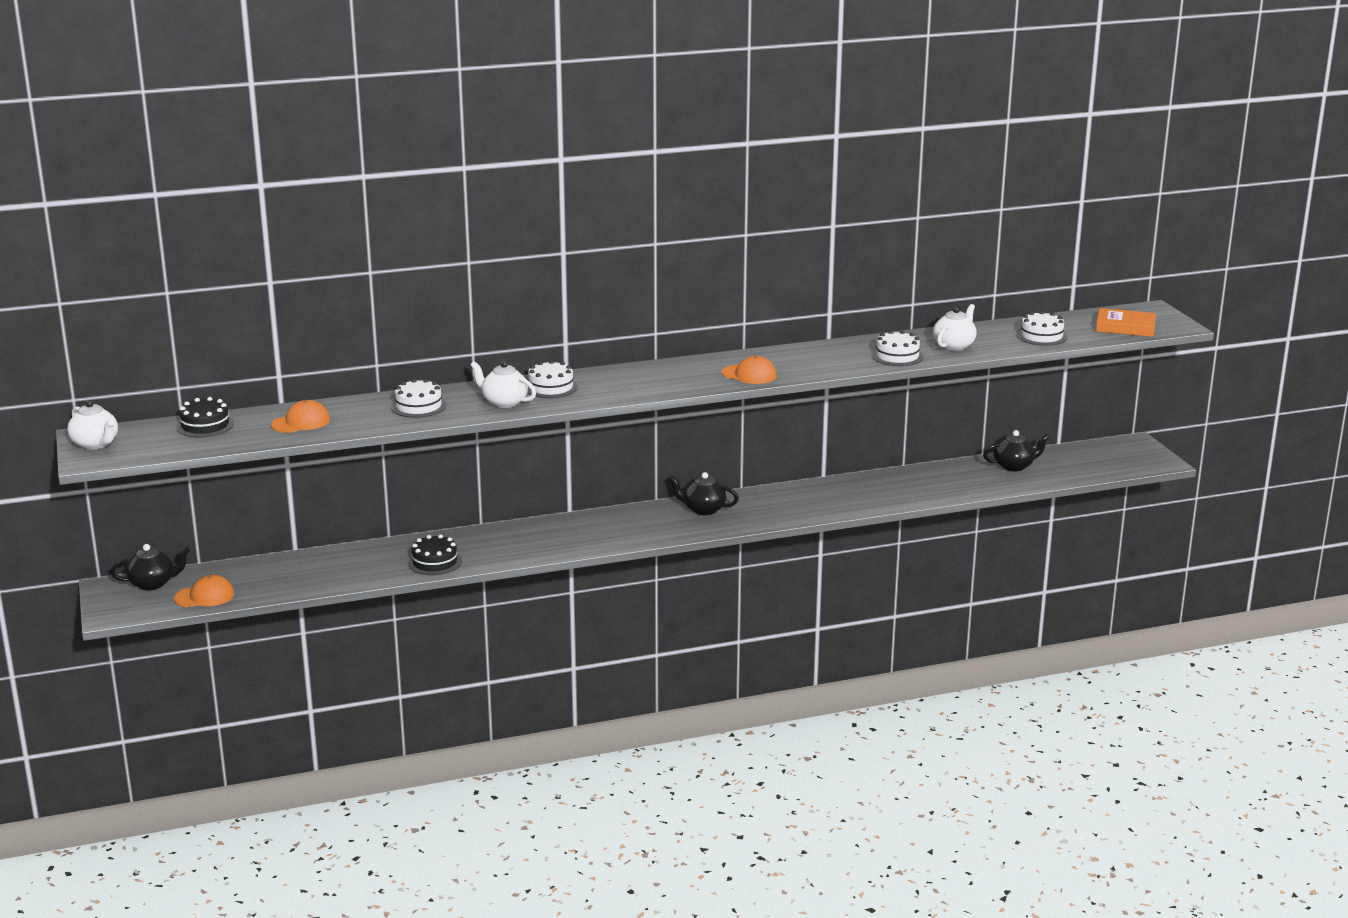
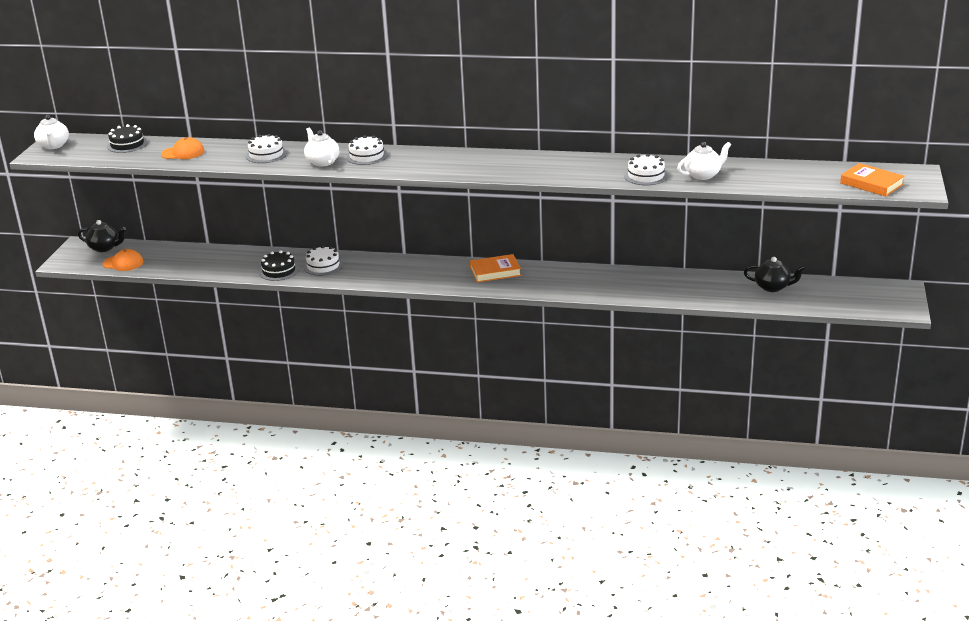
camera: 30 degrees right, 5 degrees up
(703, 510) = (495, 272): black teapot -> orange book
(749, 374) = (515, 171): orange cap -> none
(1041, 336) = (787, 179): white cake -> white cake (323, 266)

